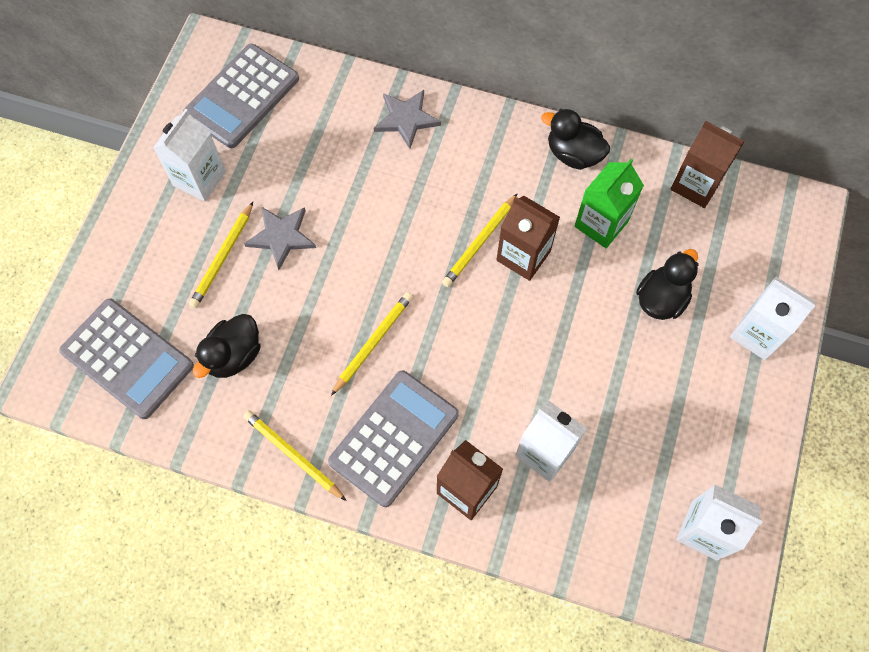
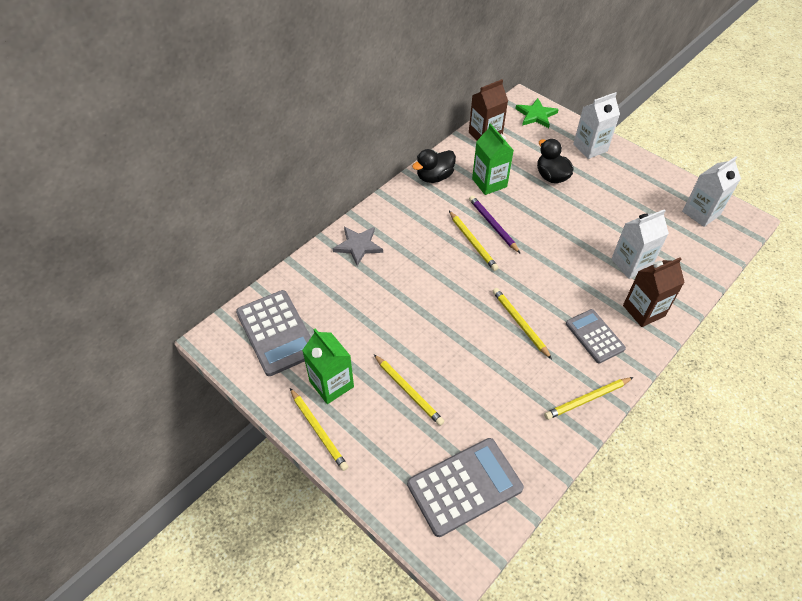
camera: 65 degrees left, 15 degrees down
(139, 192) = (318, 430): none -> yellow pencil
(199, 179) = (331, 384): white carton -> green carton
(234, 355) = (494, 411): black duck -> none
(281, 237) = (411, 348): grey star -> none
(394, 438) = (594, 336): grey calculator -> grey calculator, size x0.63
(523, 256) = (493, 225): brown carton -> purple pencil
(785, 236) = (536, 115): none -> green star

